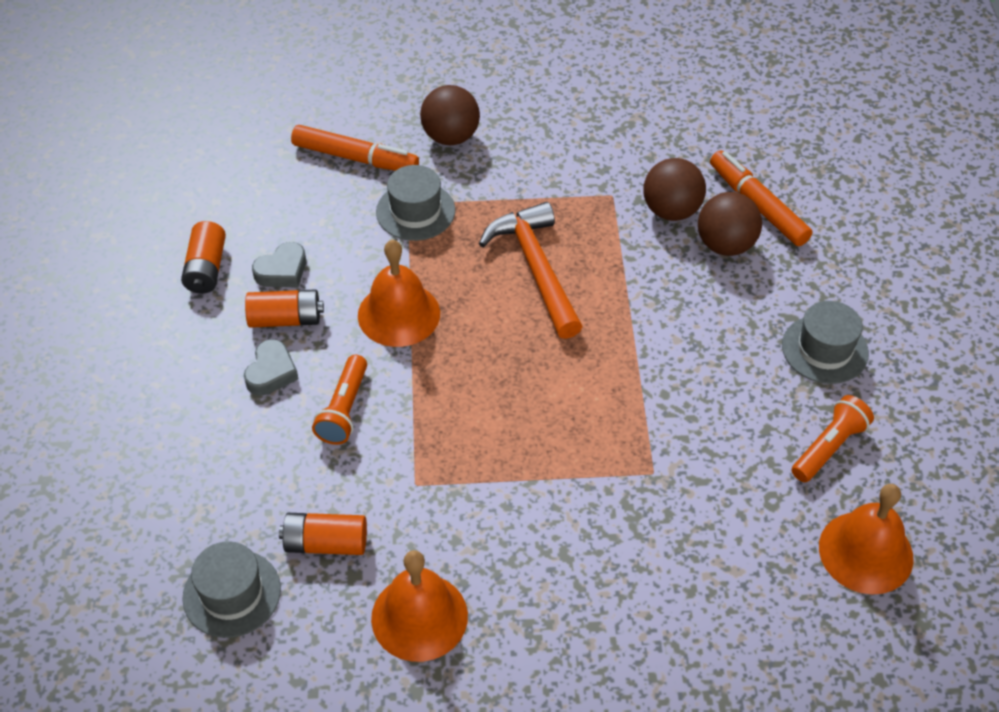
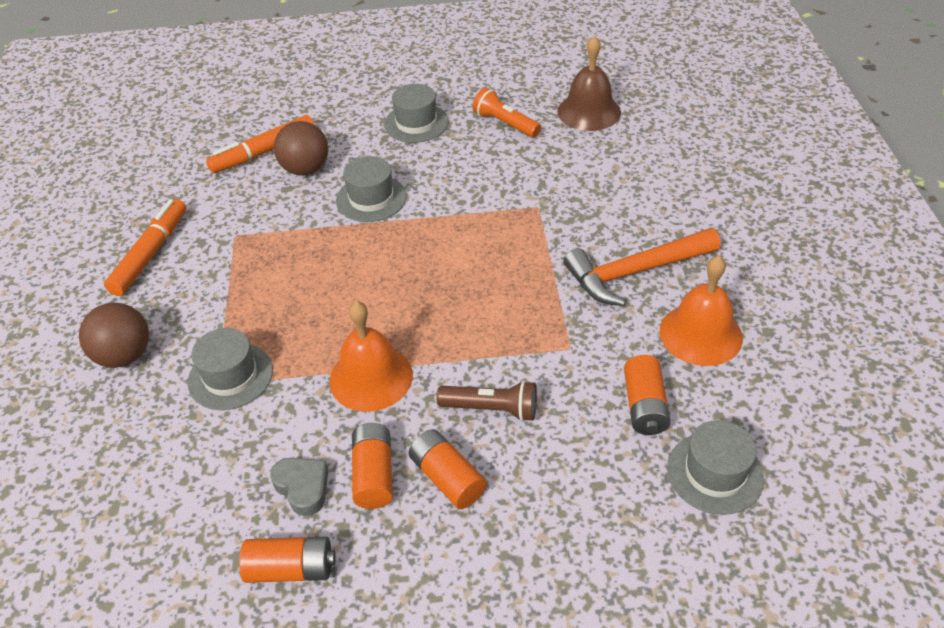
camera: 90 degrees left, 5 degrees down
(271, 372) = (447, 478): grey heart -> orange battery
(344, 409) = (491, 409): orange flashlight -> brown flashlight
(355, 158) = (136, 438): orange marker -> orange marker (151, 253)
(536, 269) = (320, 281): orange hammer -> orange hammer (635, 272)
(671, 210) = (261, 199): brown ball -> none
(671, 307) = (371, 198): none -> grey hat
(865, 552) = (589, 111): orange bell -> brown bell

